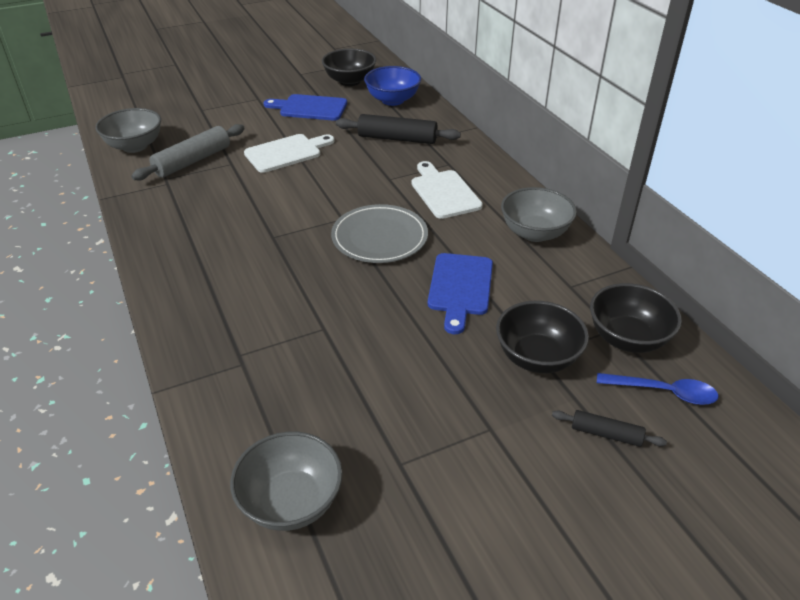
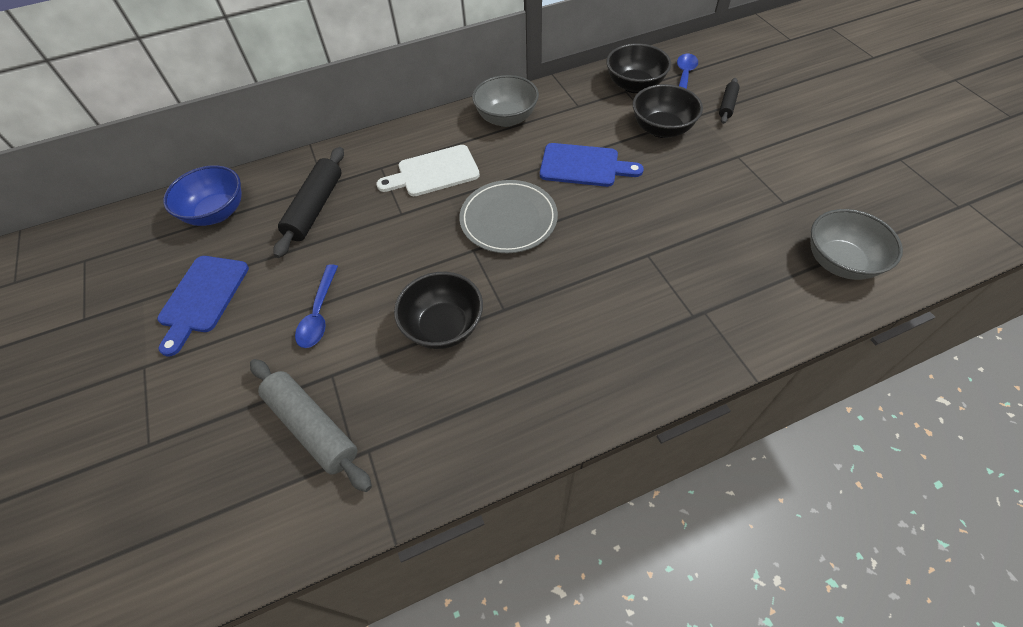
camera: 85 degrees left, 15 degrees up
(135, 146) = (241, 528): grey bowl -> none
(286, 153) = (319, 314): white cutting board -> blue spoon
(350, 81) = (140, 258): black bowl -> black bowl (443, 326)

